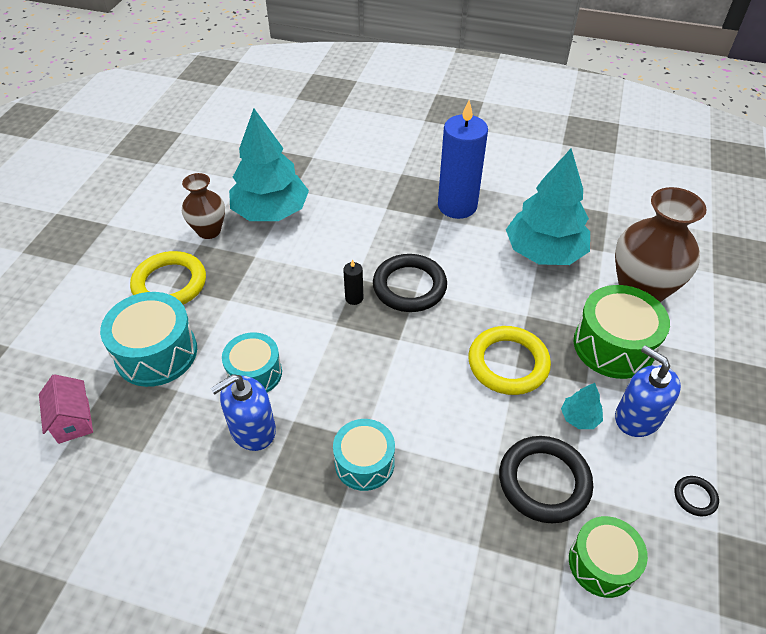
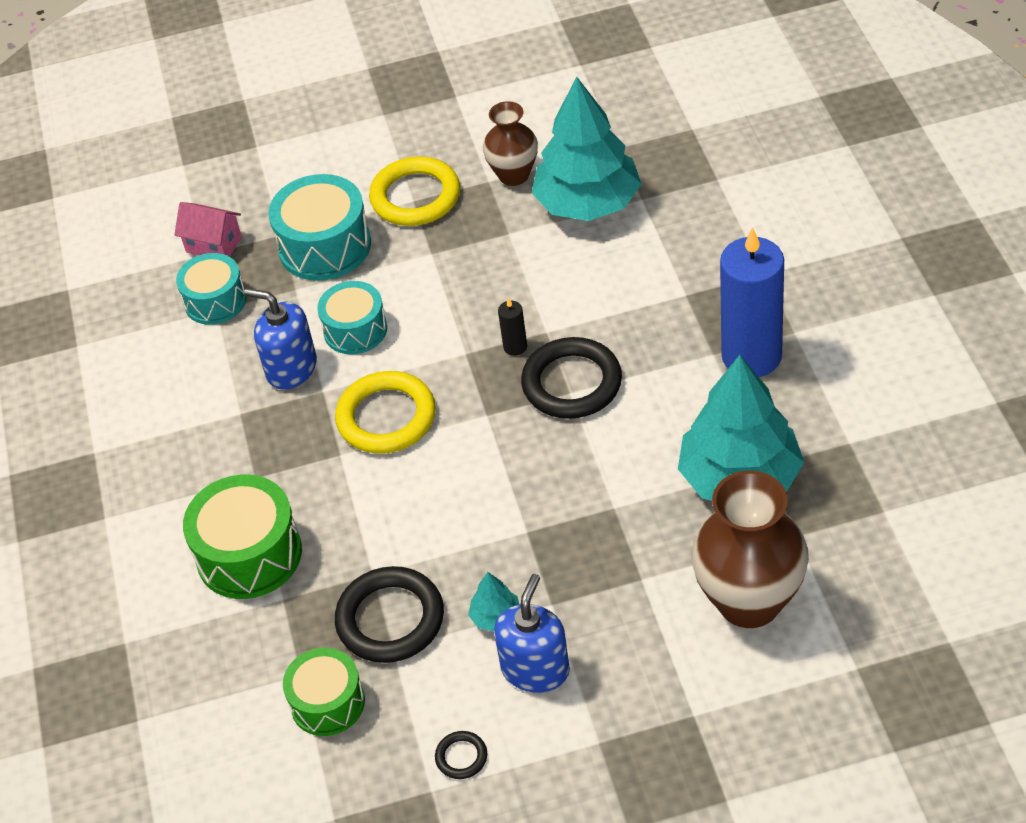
camera: 65 degrees right, 0 degrees up
(73, 420) = (214, 245): pink house -> pink house turned 75 degrees clockwise
(364, 463) = (313, 469): turquoise drum -> turquoise drum (215, 301)
(508, 363) = (525, 522): yellow ring -> yellow ring (386, 417)
(613, 345) = (630, 608): green drum -> green drum (249, 554)

